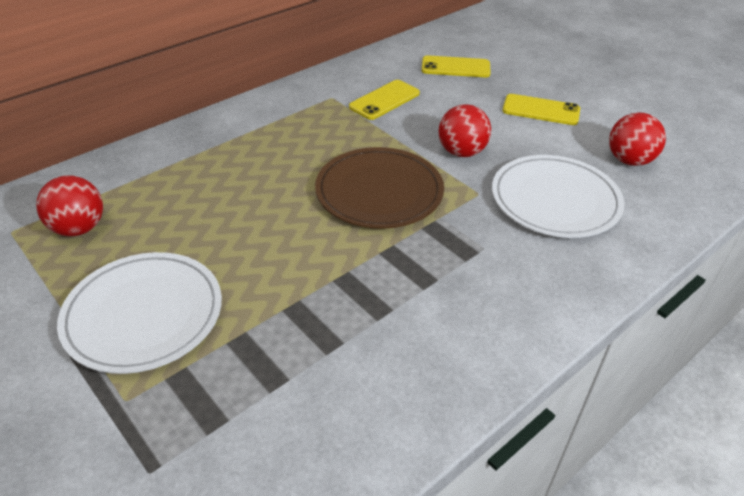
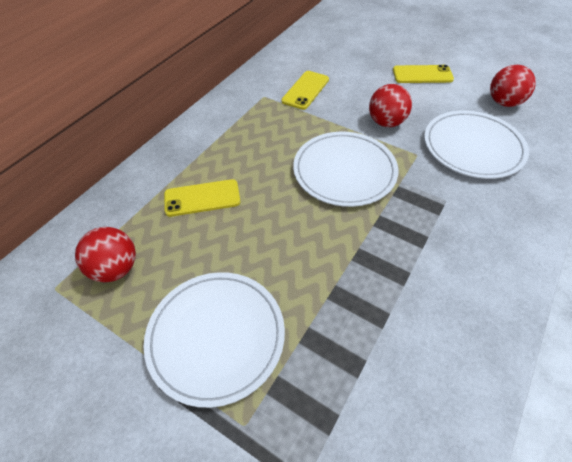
camera: 15 degrees left, 10 degrees up
(379, 192) = (344, 171): brown plate -> white plate
(455, 67) = (343, 51): yellow phone -> yellow phone (202, 198)

